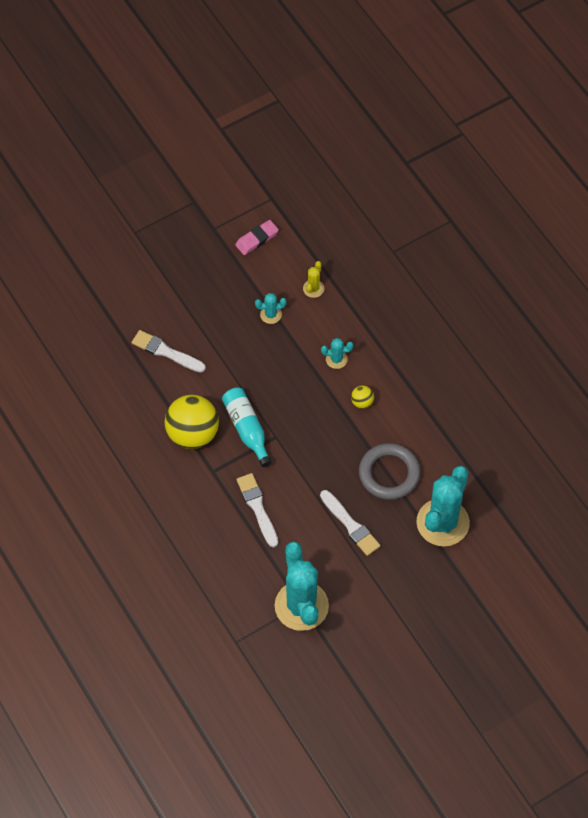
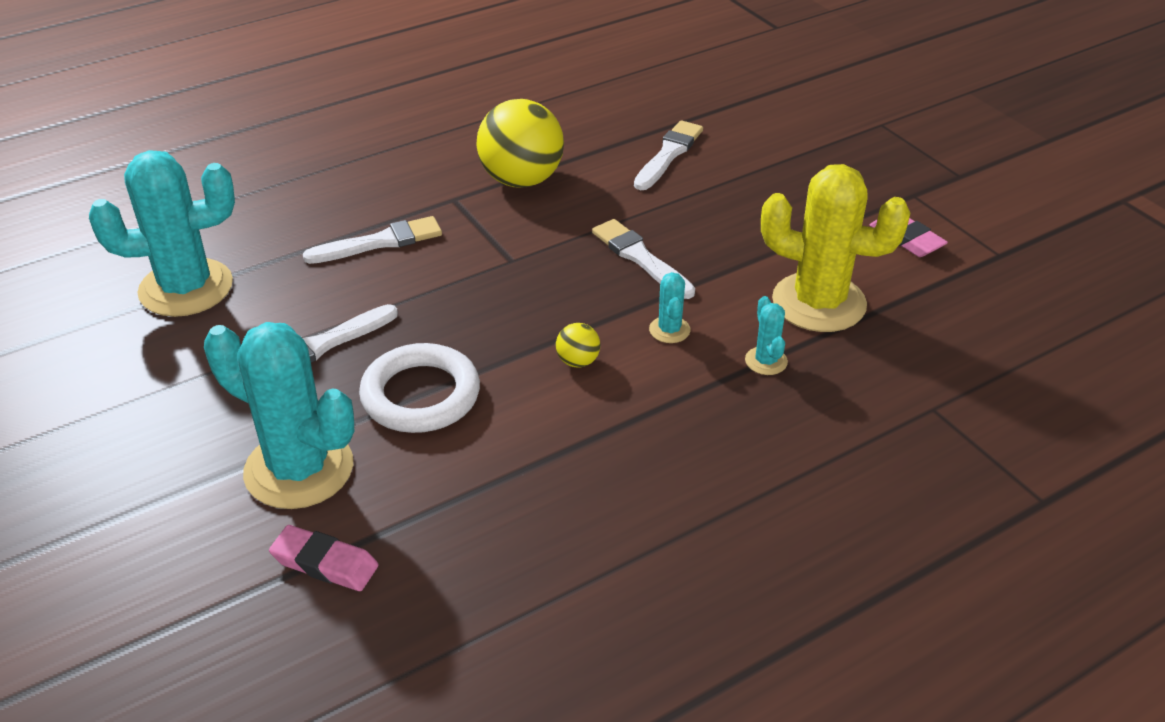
camera: 90 degrees right, 20 degrees down
(247, 429) = (527, 231): turquoise bottle -> none
(270, 314) = (754, 254): turquoise cactus -> turquoise cactus (766, 361)
(273, 371) = (640, 258): none -> white brush
(313, 288) = (819, 303): yellow cactus -> yellow cactus, size x2.33
(389, 474) = (420, 395): grey ring -> white ring
(499, 503) = (325, 563): none -> pink eraser

